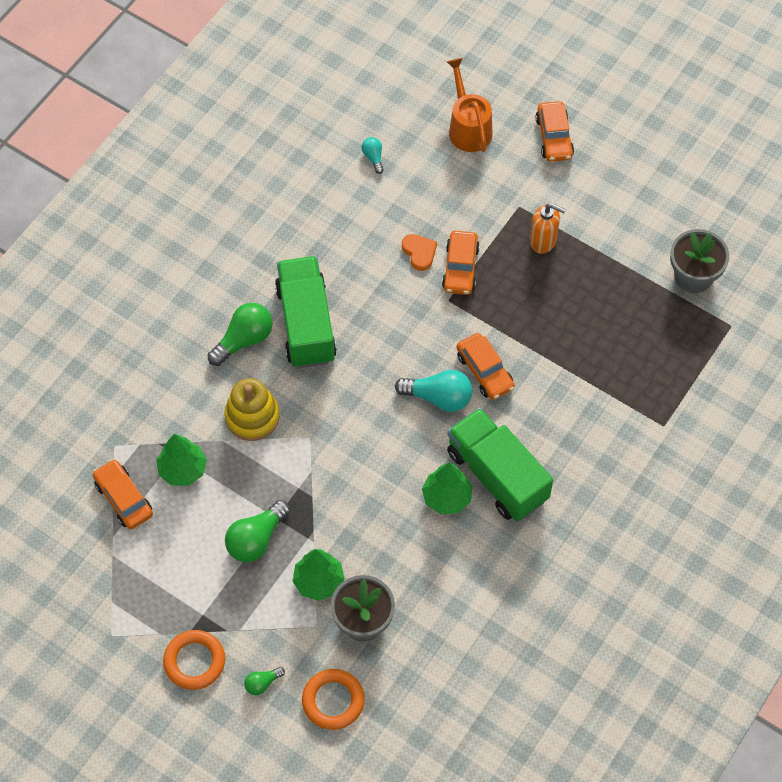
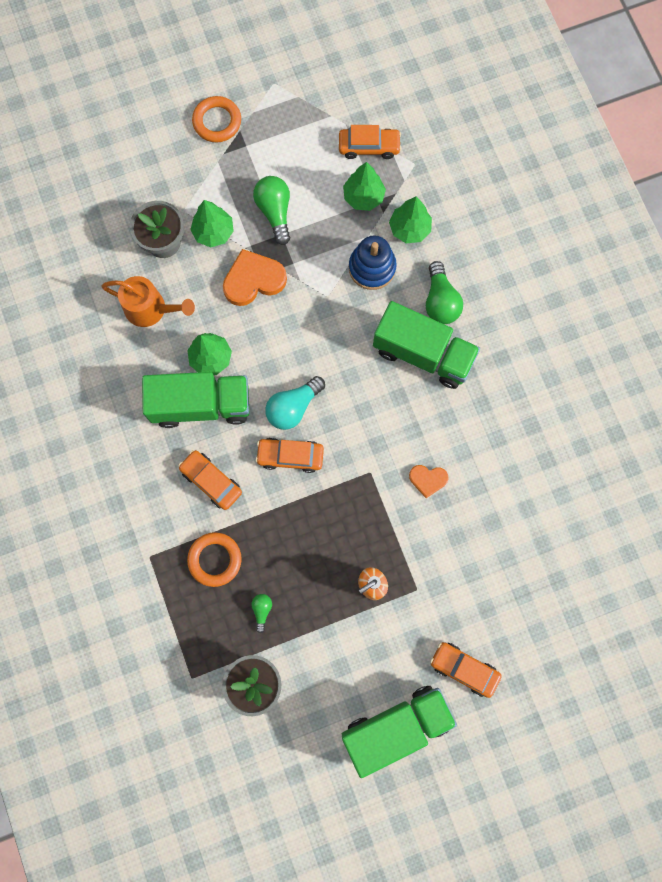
camera: 125 degrees right, 15 degrees up
(188, 409) = (409, 229): none -> green tree
(252, 417) = (372, 268): yellow stacking toy -> blue stacking toy
(262, 683) = (170, 153): green light bulb -> green light bulb (262, 610)
(333, 701) = (124, 188): orange ring -> orange ring (215, 559)
(341, 512) = (253, 280): none -> orange heart
(373, 157) = (542, 505): turquoise light bulb -> none
(460, 268) = (392, 501): orange car -> orange car (211, 481)
(468, 127) = (521, 603): orange watering can -> orange watering can (151, 309)
(638, 157) = (396, 727): none -> green truck

